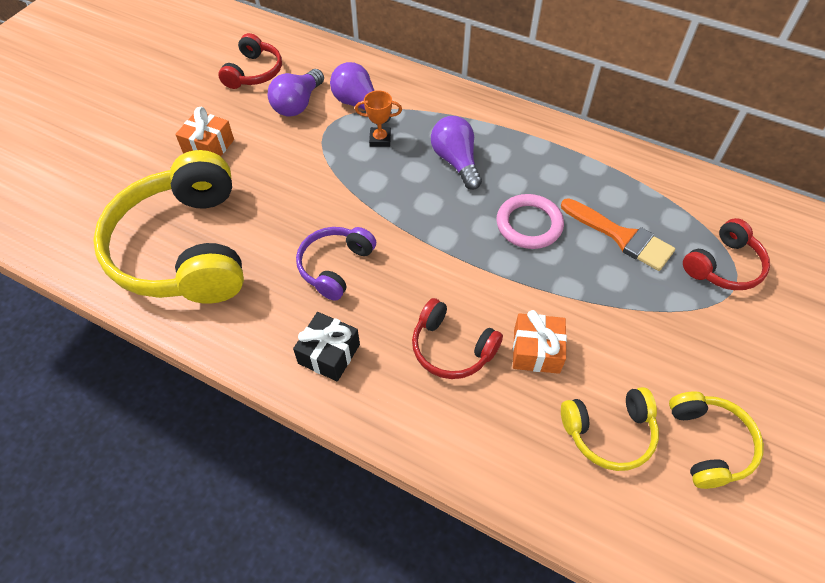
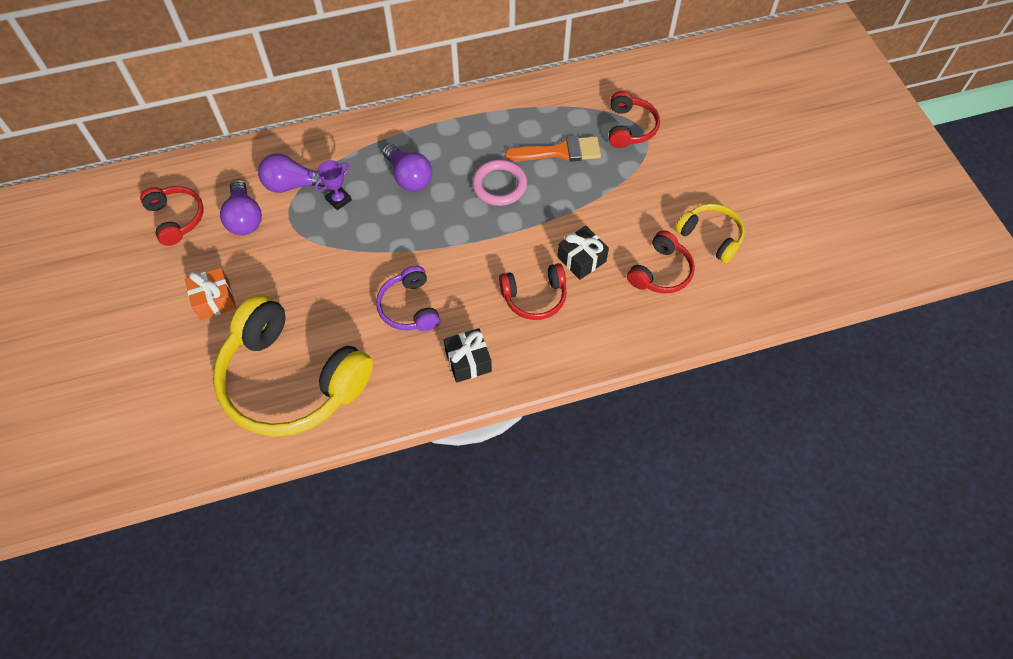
camera: 45 degrees left, 5 degrees up
(380, 139) = (338, 200): orange trophy -> purple trophy
(456, 161) = (409, 177): purple light bulb -> purple light bulb turned 150 degrees counterclockwise
(536, 351) = (581, 259): orange gift -> black gift
(609, 433) = (661, 272): yellow headphones -> red headphones

